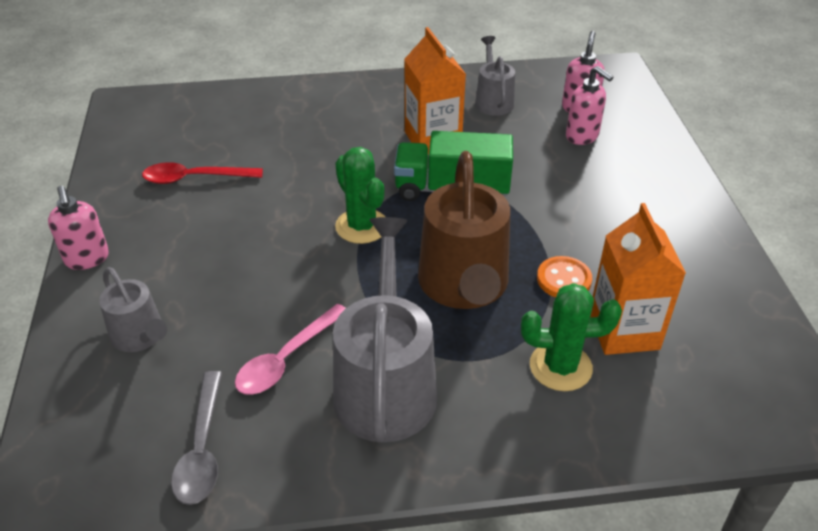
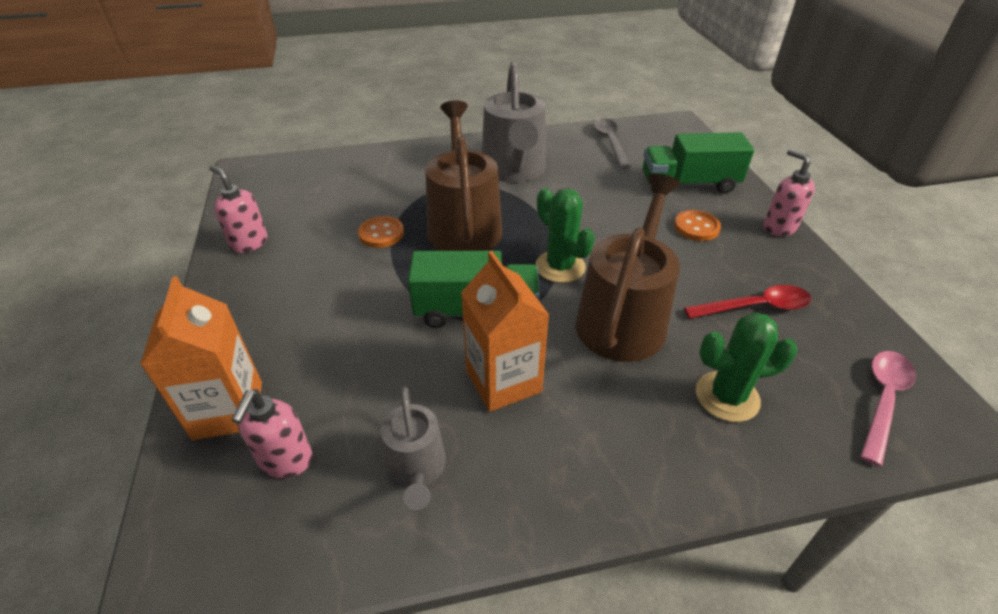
camera: 175 degrees right, 0 degrees up
(140, 336) = (688, 184): grey watering can -> green truck
(183, 265) = (696, 227): none -> orange button
(286, 359) = (582, 178): pink spoon -> pink spoon (883, 400)
(319, 176) = (623, 318): none -> brown watering can
(560, 367) = (399, 183): green cactus -> green cactus (727, 396)
(582, 136) = (304, 400): pink soap dispenser -> pink soap dispenser (249, 243)
(624, 331) = (347, 204): orange carton -> orange carton (228, 410)

